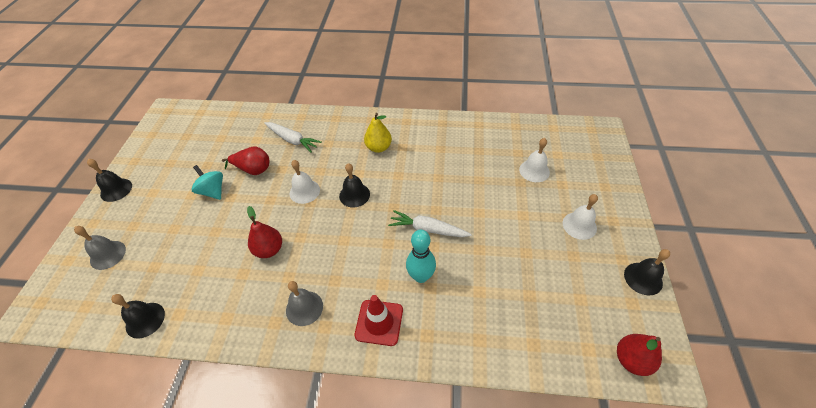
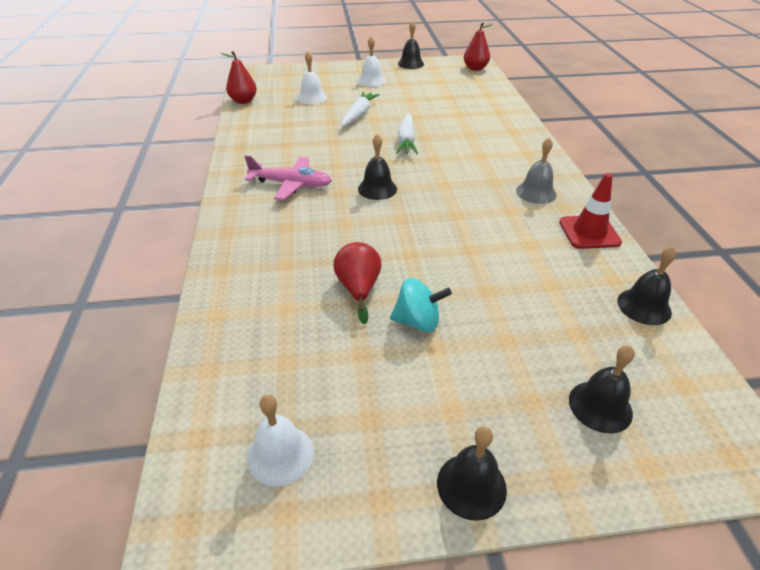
camera: 105 degrees left, 10 degrees down
(108, 255) = (600, 406): grey bell -> black bell
(213, 191) = (418, 321): turquoise spinning top -> turquoise spinning top turned 120 degrees counterclockwise
(269, 249) = (486, 233): red pear -> red pear (243, 101)
(292, 140) = (283, 264): white carrot -> white carrot (359, 114)
(304, 191) = (385, 227): white bell -> white bell (280, 454)
(378, 148) = (291, 184): yellow pear -> pink plane
(379, 322) = (518, 152): red traffic cone -> red traffic cone (589, 232)
(421, 276) = (460, 139): turquoise bowling pin -> none

